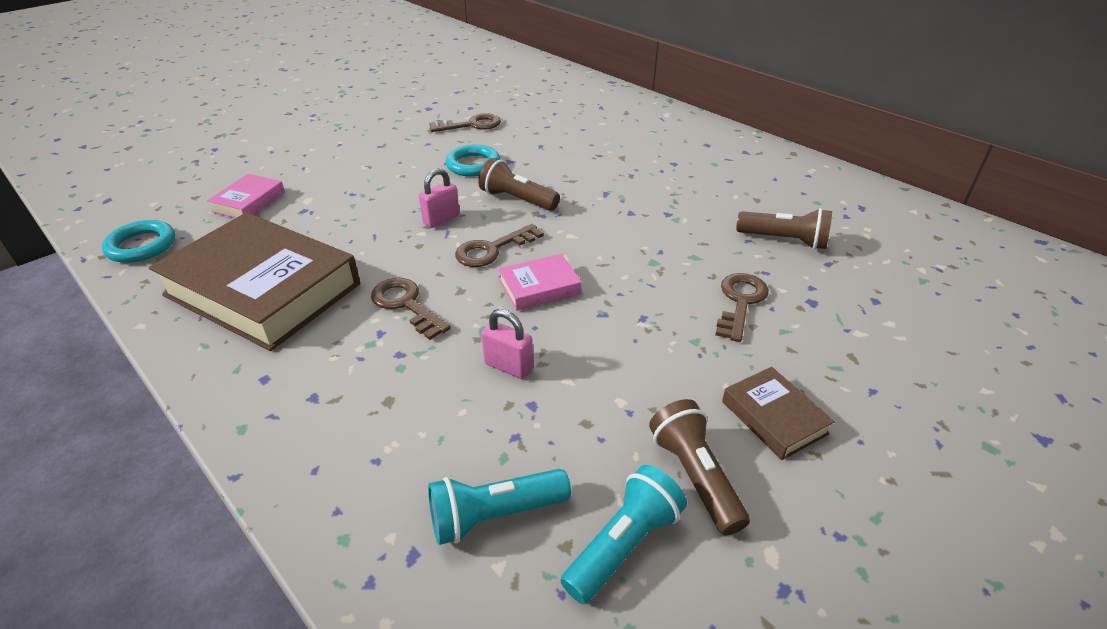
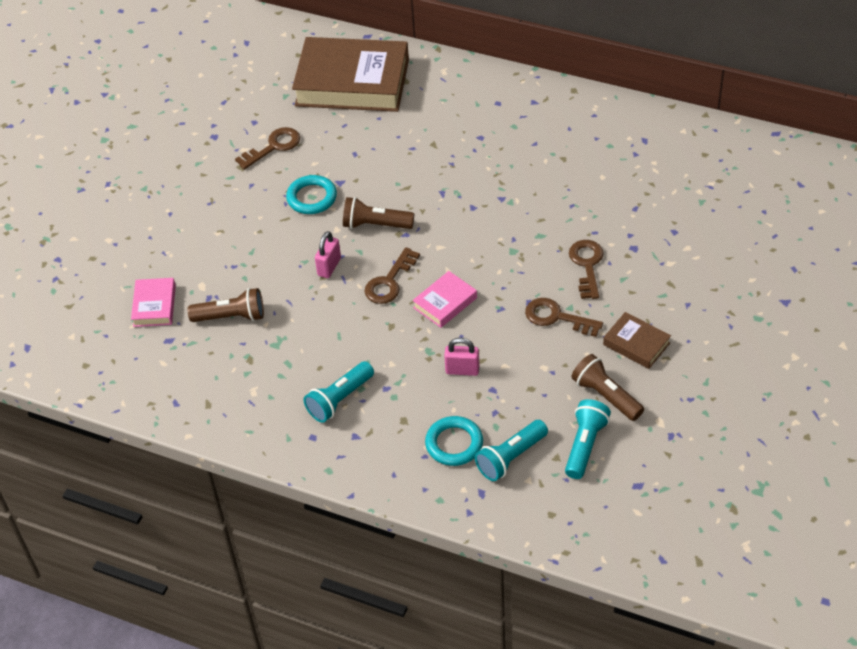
camera: 20 degrees left, 10 degrees up
(141, 246) = (112, 377): turquoise ring -> turquoise ring (454, 444)
(263, 290) = (248, 377): brown book -> brown book (352, 82)
(335, 347) = (339, 399): none -> turquoise flashlight
(406, 305) = (362, 351): brown key -> brown key (557, 317)
(784, 240) = (598, 196): brown flashlight -> brown flashlight (231, 317)

